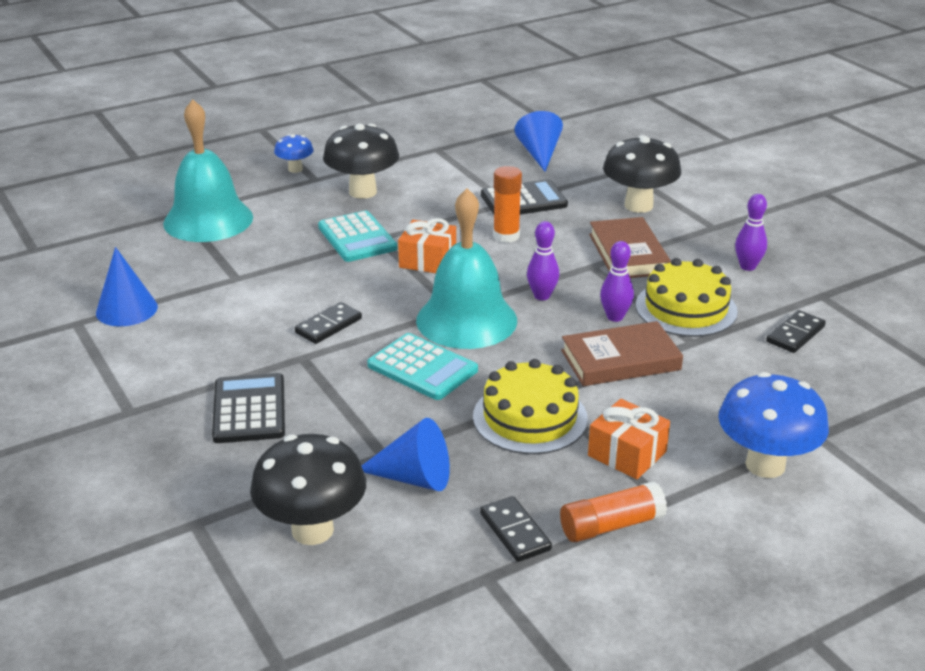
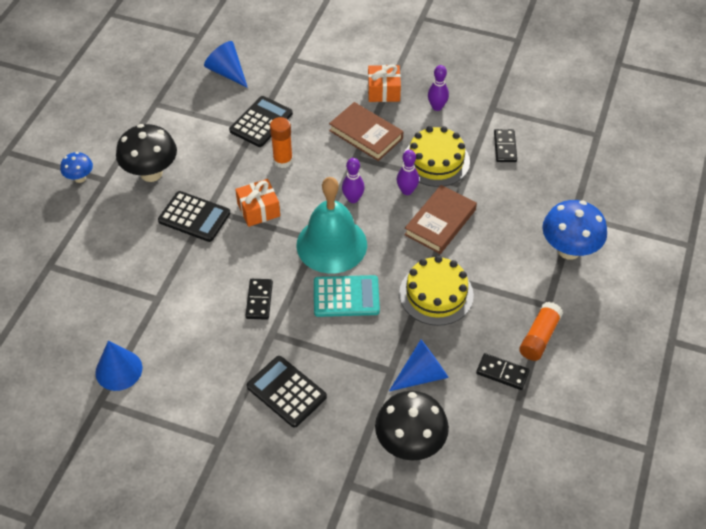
camera: 40 degrees left, 20 degrees up
(208, 220) = (76, 261): turquoise bell -> none
(357, 238) = (194, 217): turquoise calculator -> black calculator
(627, 454) = (504, 286): orange gift -> orange gift (383, 91)
(638, 205) = (332, 88): black mushroom -> none

